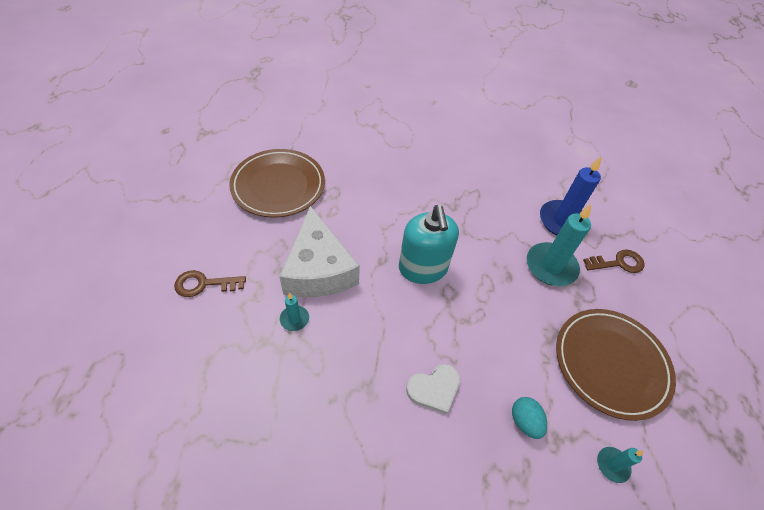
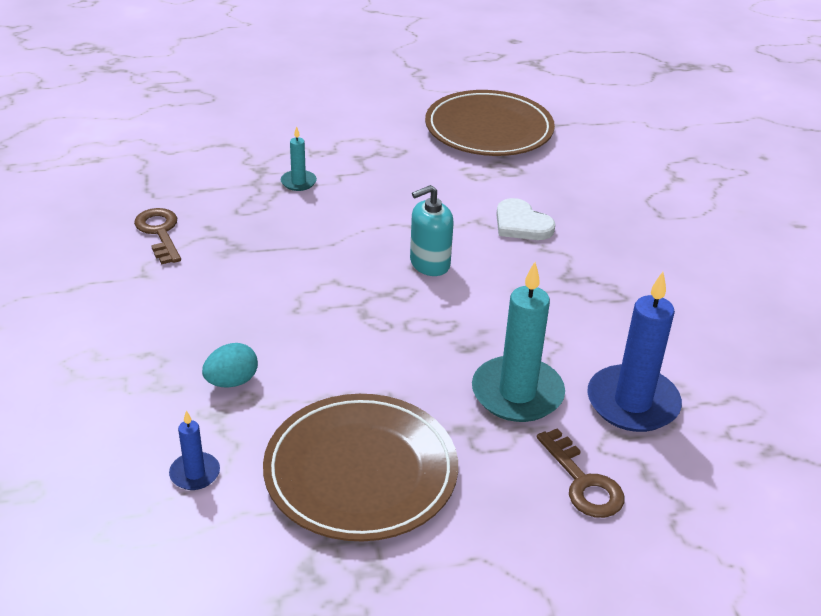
camera: 75 degrees right, 15 degrees down
(204, 284) = (313, 119): brown key -> brown key (160, 233)
(318, 269) = (377, 184): white cheese -> none
(423, 268) = (429, 264): turquoise soap dispenser -> turquoise soap dispenser, size x0.64
(434, 389) = (250, 298): white heart -> white heart (521, 224)
(612, 465) = (195, 473): turquoise candle -> blue candle

